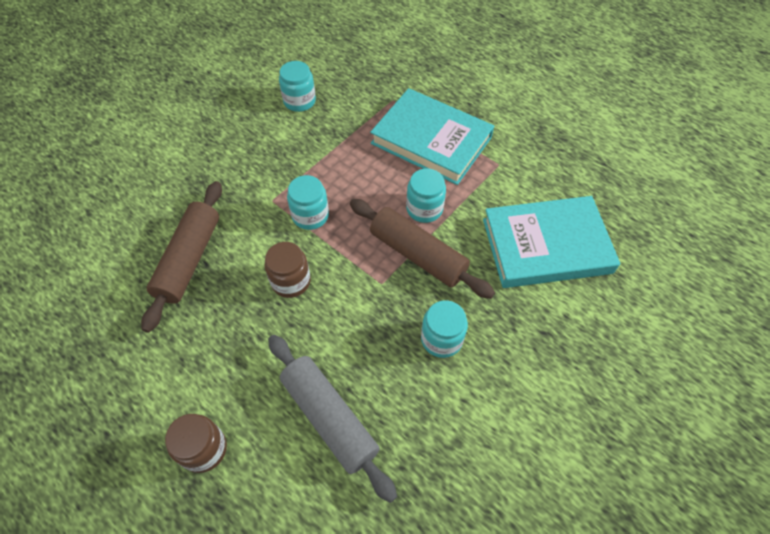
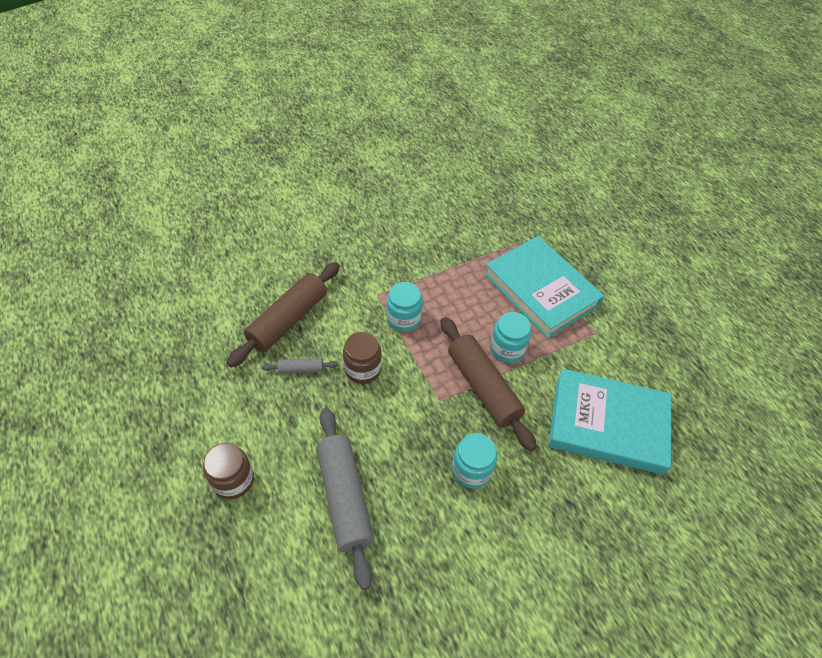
camera: 20 degrees right, 5 degrees down
(226, 305) = (301, 369): none -> grey rolling pin
(299, 101) = (437, 216): turquoise jar -> none

